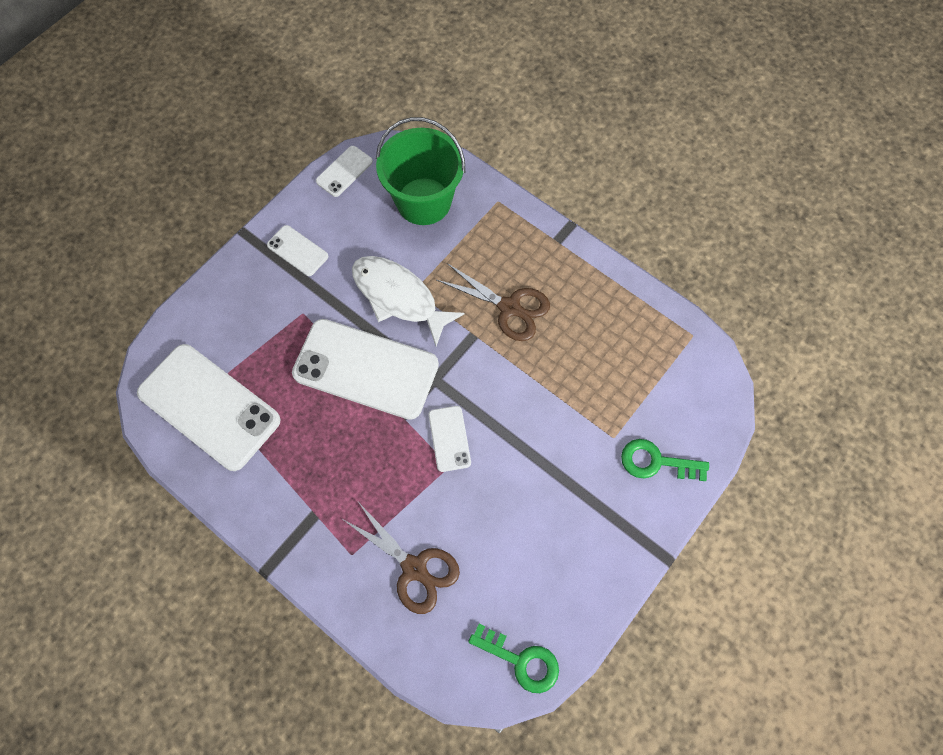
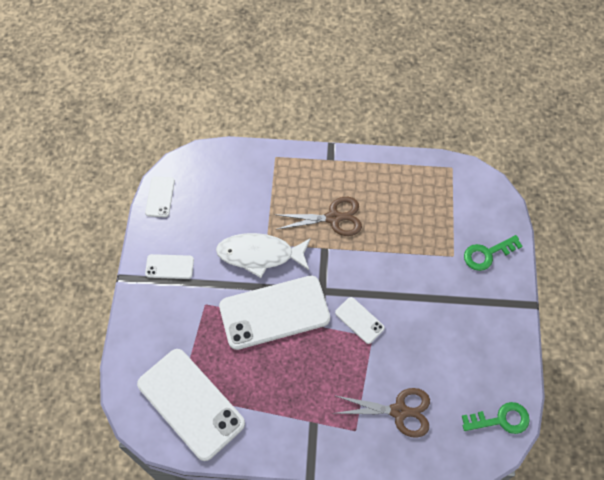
camera: 35 degrees left, 5 degrees down
(209, 406) = (191, 403): white phone -> white phone turned 45 degrees clockwise
(424, 201) = (228, 185): green bucket -> none

